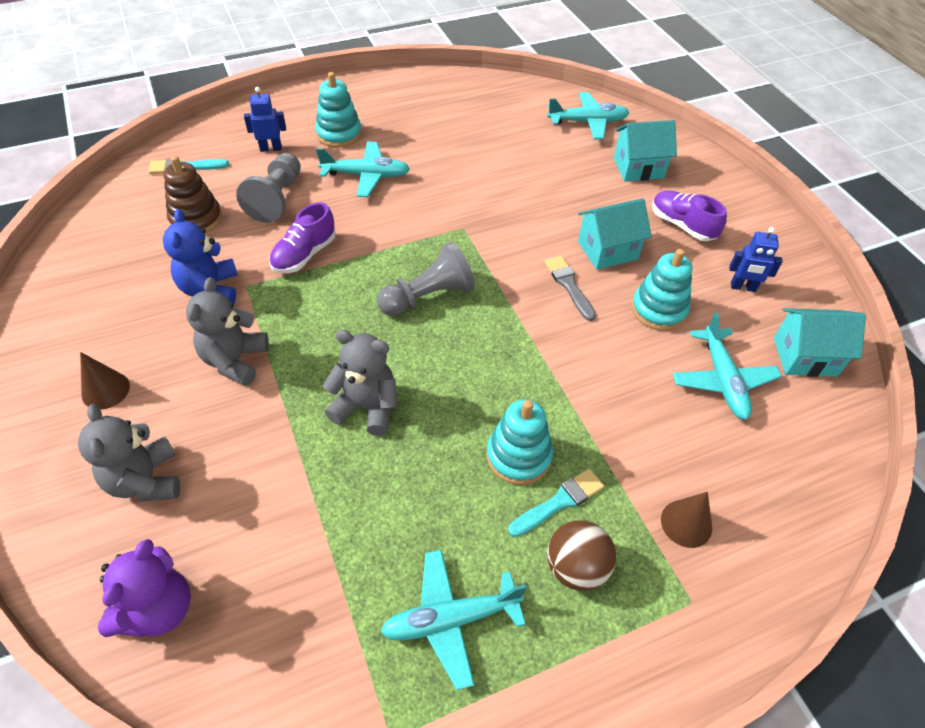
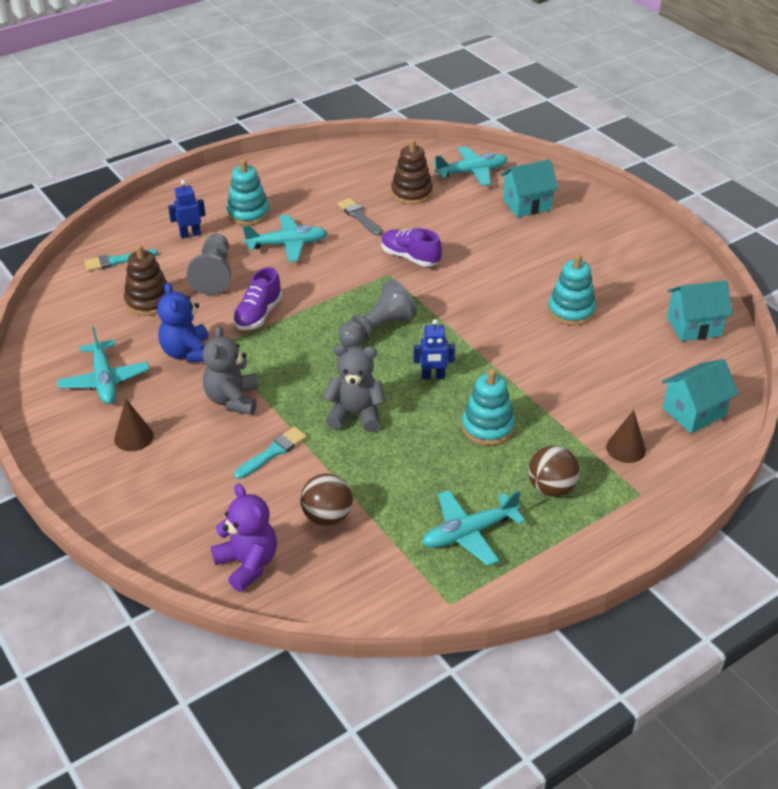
camera: 10 degrees left, 10 degrees down
(146, 480) = (198, 490): grey teddy bear -> none
(158, 609) = (248, 564): purple teddy bear -> purple teddy bear turned 45 degrees counterclockwise
(282, 554) = (327, 517): none -> brown ball
(517, 136) = (411, 193): none -> brown stacking toy
(559, 502) = (527, 451): turquoise brush -> turquoise brush (273, 452)
(569, 286) = (492, 304): grey brush -> grey brush (359, 216)
(607, 250) = (517, 273): turquoise house -> turquoise house (693, 412)
(682, 225) = (575, 245): purple shoe -> purple shoe (410, 257)
(722, 380) = (633, 352): turquoise plane -> turquoise plane (104, 380)
(743, 287) = (635, 284): blue robot -> blue robot (433, 376)

